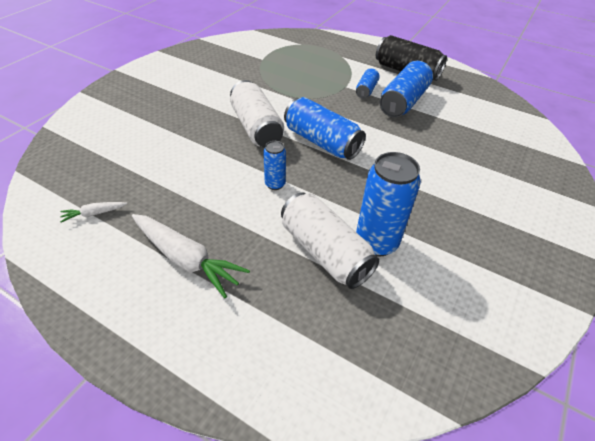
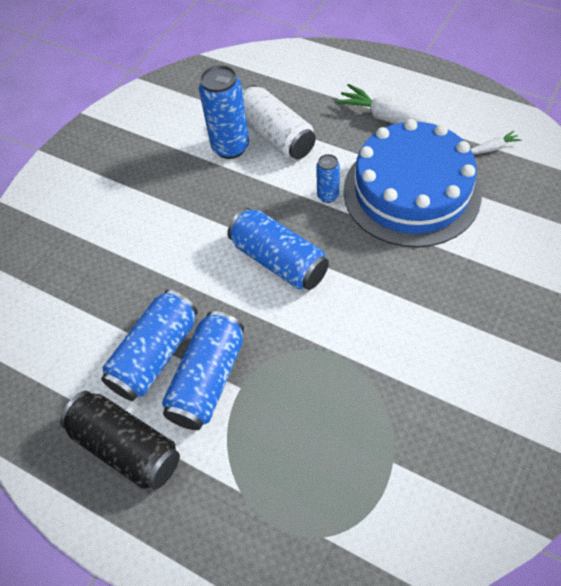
camera: 175 degrees left, 10 degrees up
(196, 181) = (411, 192): none -> blue cake
(256, 127) = (365, 277): white can -> none
(366, 90) = (208, 379): blue can -> blue can, size x1.87

